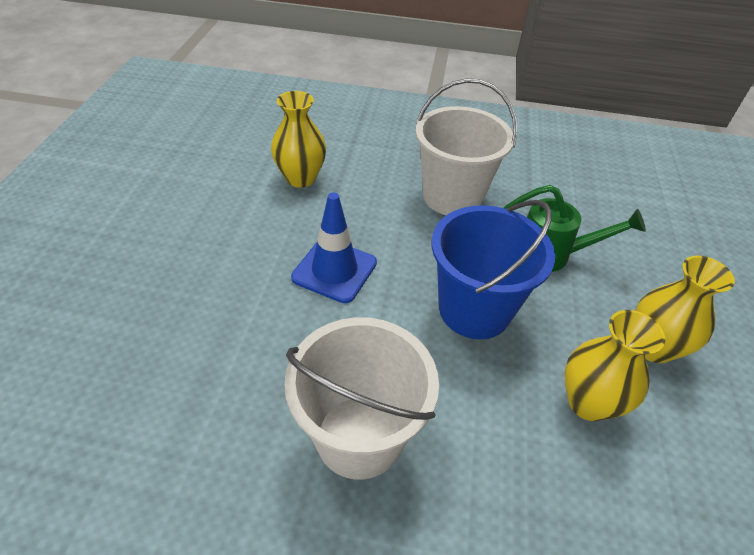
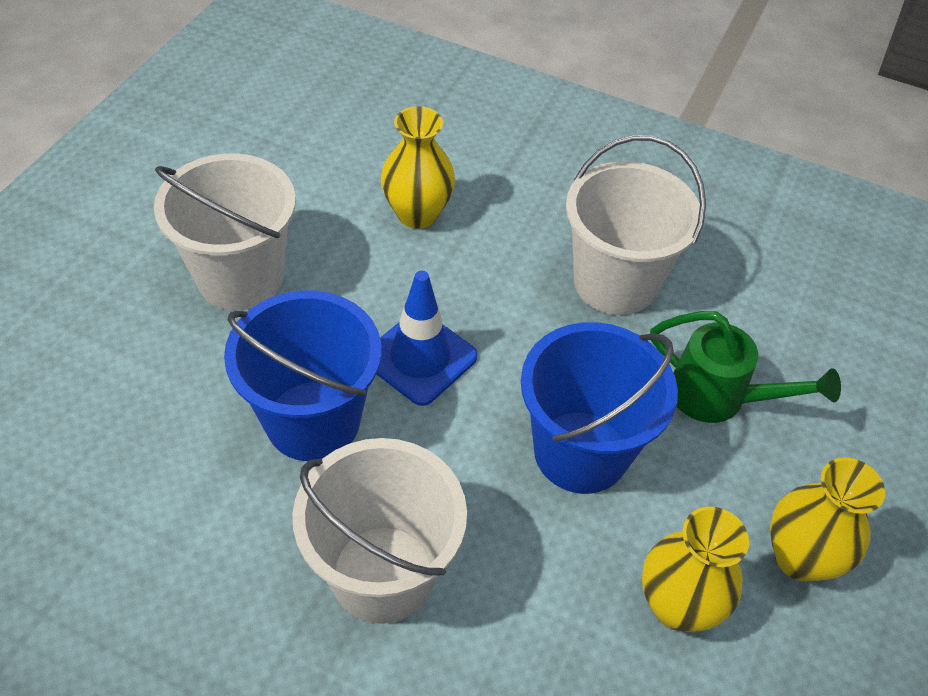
camera: 15 degrees right, 5 degrees up
(179, 242) = (240, 277): none -> white bucket
(266, 332) = (313, 420): none -> blue bucket

